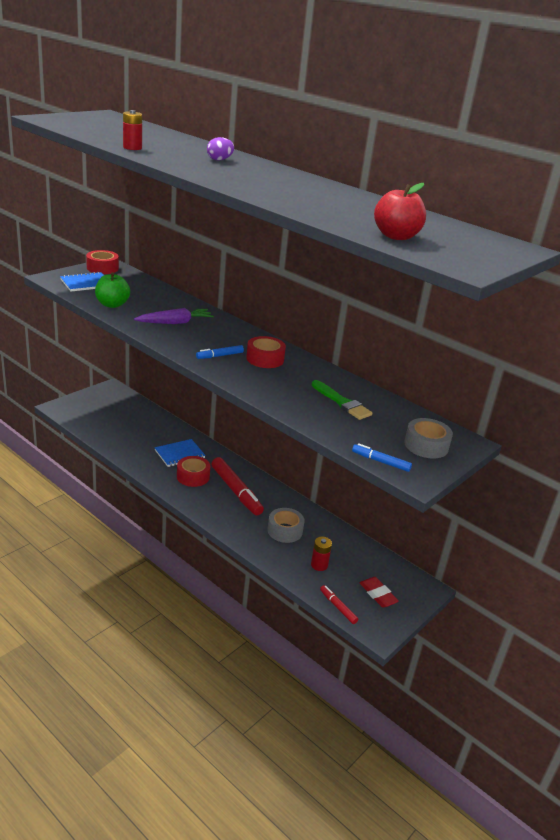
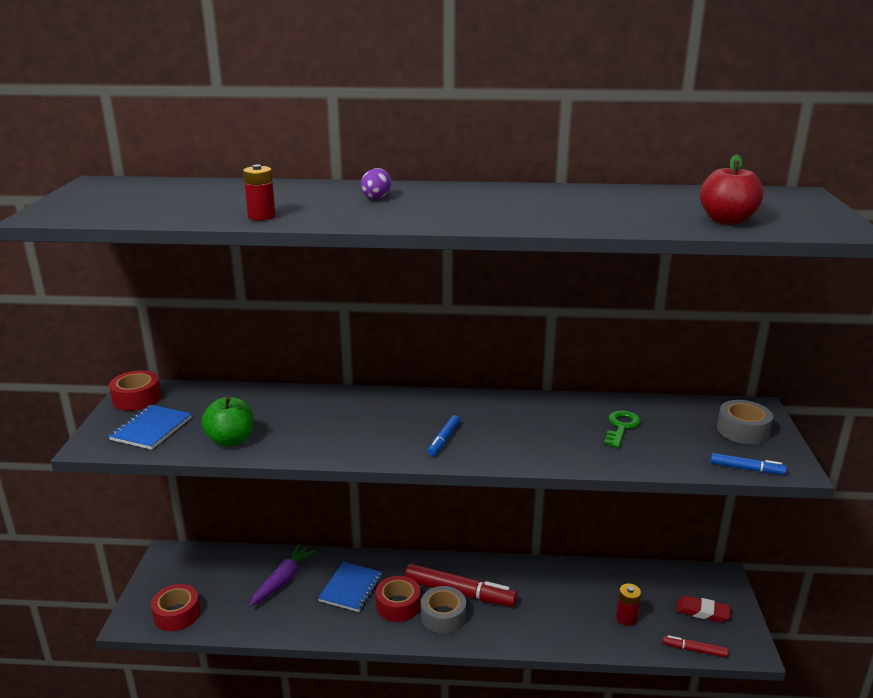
camera: 35 degrees left, 5 degrees down
(175, 322) = (335, 425): purple carrot -> purple carrot (283, 580)
(265, 359) = (487, 419): red tape -> red tape (177, 614)
(285, 530) = (555, 604): grey tape -> grey tape (443, 616)
(342, 402) = (621, 427): green brush -> green key
(380, 462) = (746, 469): blue marker -> blue marker turned 150 degrees counterclockwise

